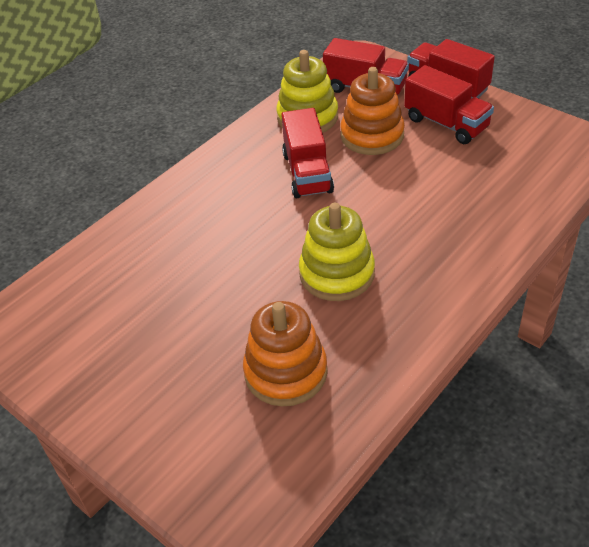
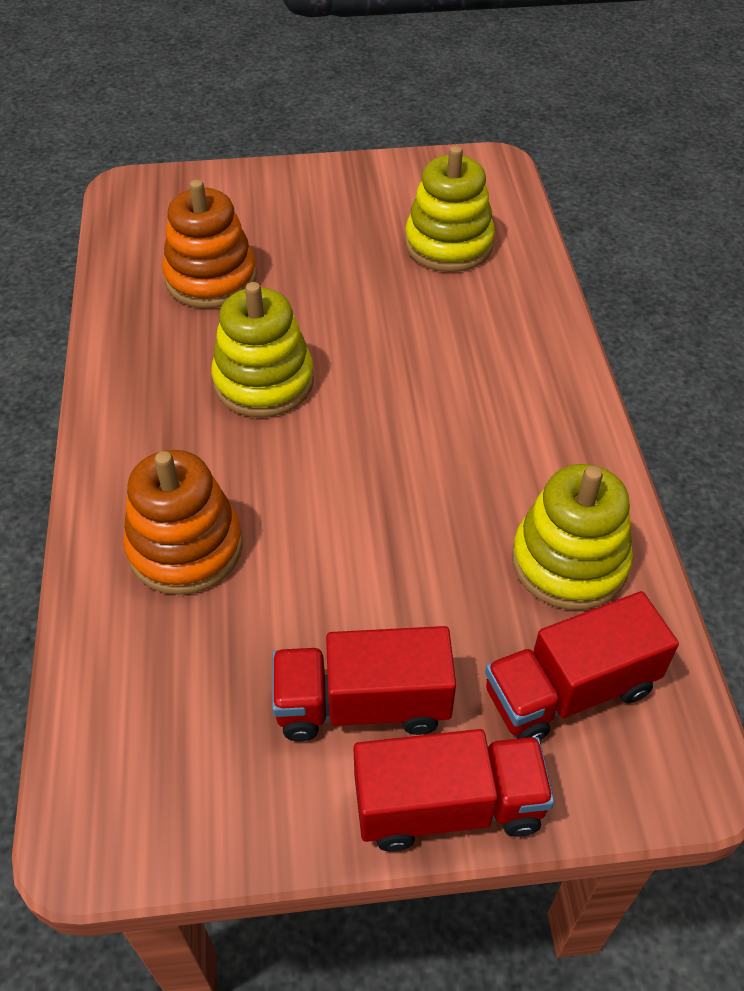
camera: 130 degrees right, 5 degrees up
(119, 288) = (448, 244): none -> yellow stacking toy
(307, 173) = (448, 474): red truck -> none
(372, 135) = (442, 595): orange stacking toy -> orange stacking toy (185, 547)

